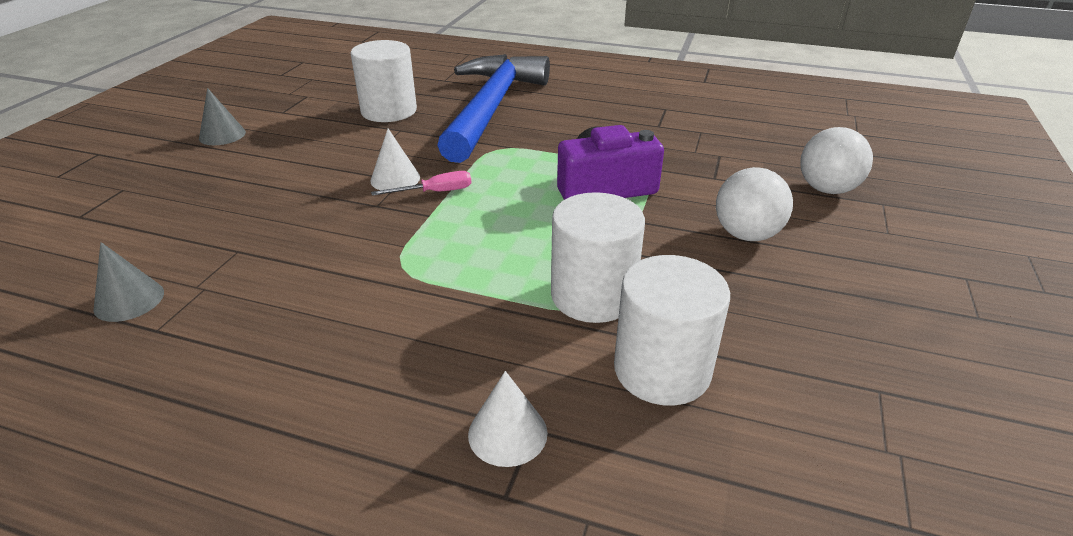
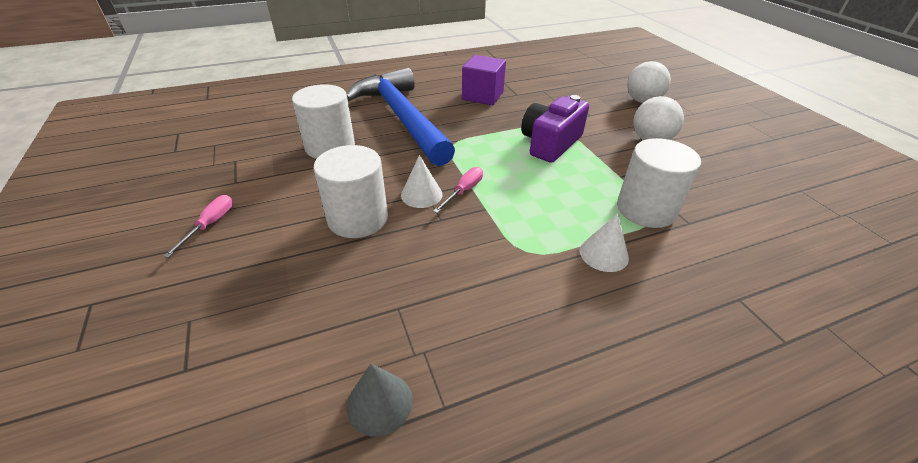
camera: 40 degrees left, 5 degrees up
(222, 135) = (210, 225): grey cone -> pink screwdriver
(507, 433) = (735, 310): white cone -> white cone (604, 254)
(613, 114) = (482, 96): none -> purple cube
(662, 369) = (731, 230): white cylinder -> white cylinder (358, 218)

